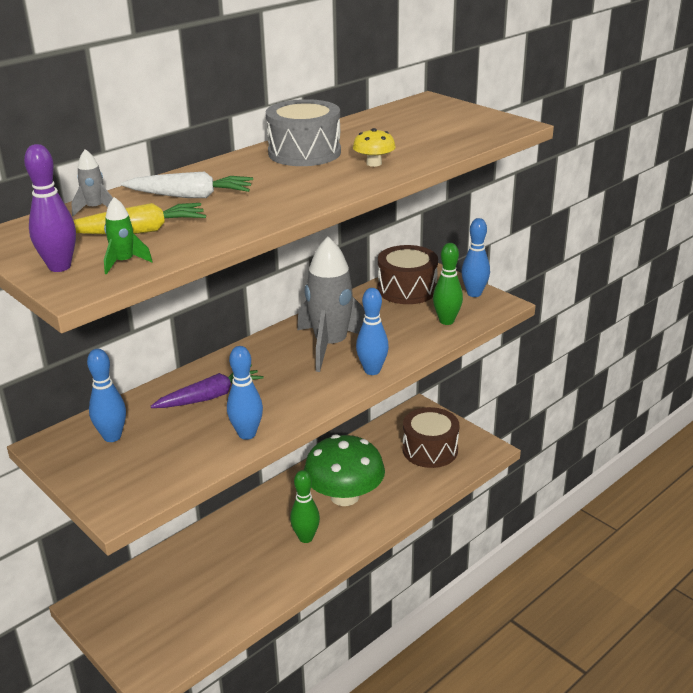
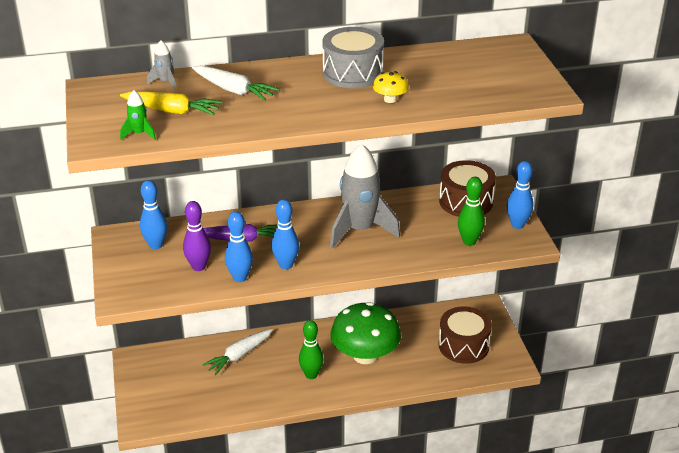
camera: 30 degrees right, 5 degrees up
(59, 267) = (101, 124): purple bowling pin -> purple bowling pin (198, 267)
(211, 551) = (239, 355): none -> white carrot
(372, 370) = (370, 262): blue bowling pin -> blue bowling pin (286, 265)

